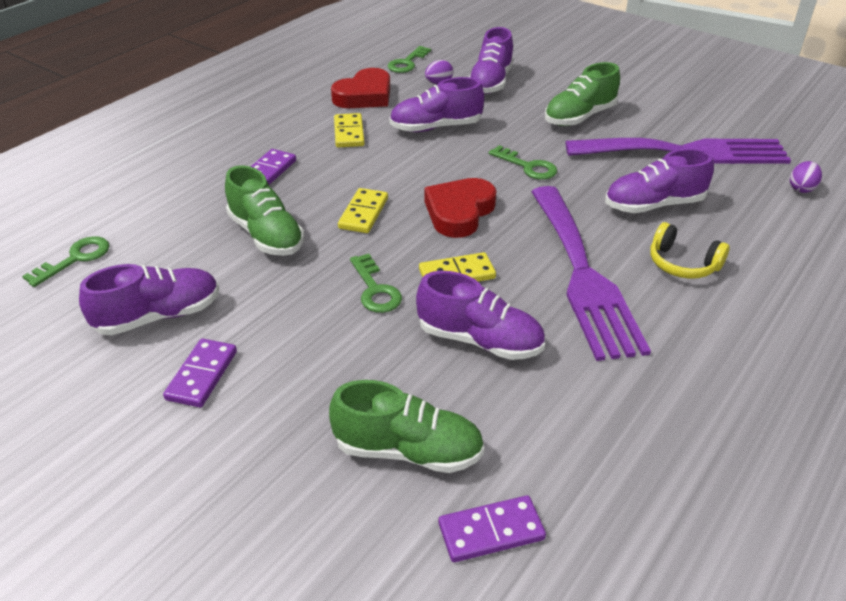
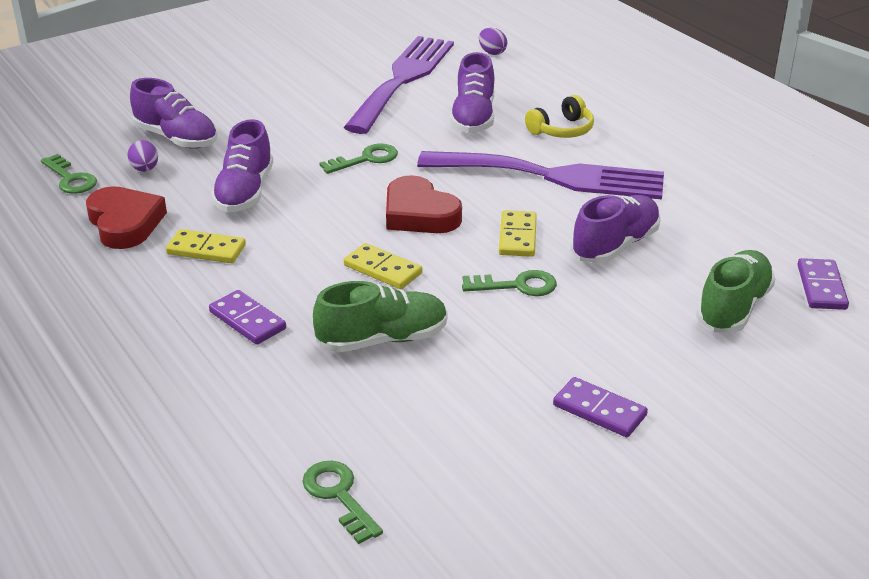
camera: 70 degrees left, 5 degrees down
(158, 316) = (490, 433): purple shoe -> none
(579, 117) = (297, 110): green shoe -> none

